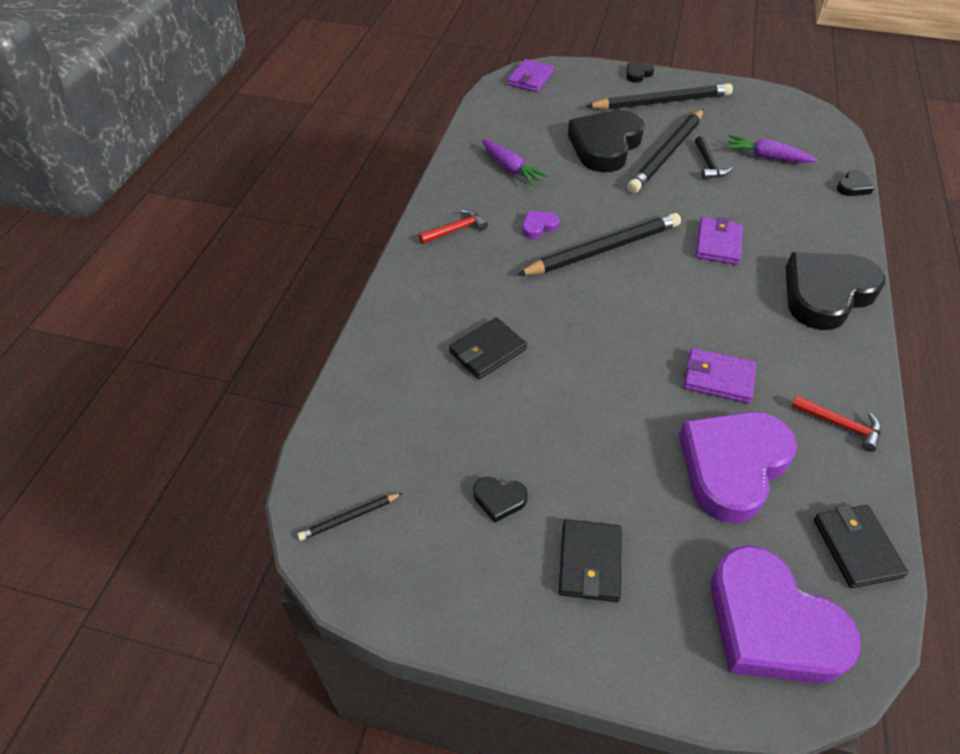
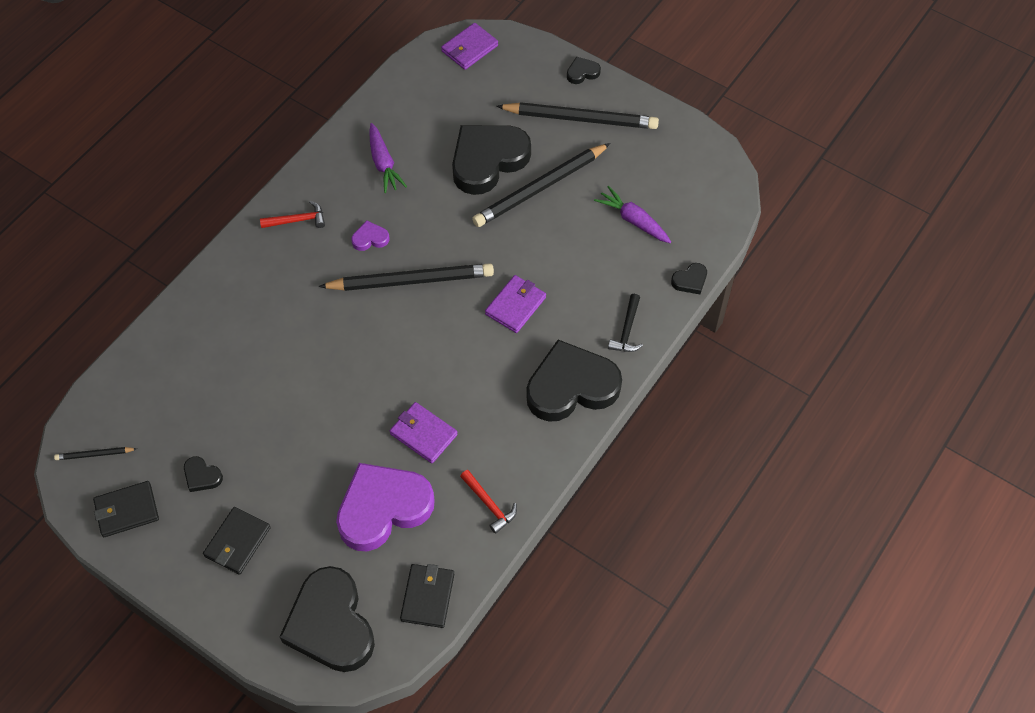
camera: 20 degrees right, 10 degrees up
(487, 351) = (259, 351): black wallet -> black wallet (127, 510)
(708, 164) = (571, 213): black hammer -> black hammer (627, 330)
(771, 624) = (331, 624): purple heart -> black heart

